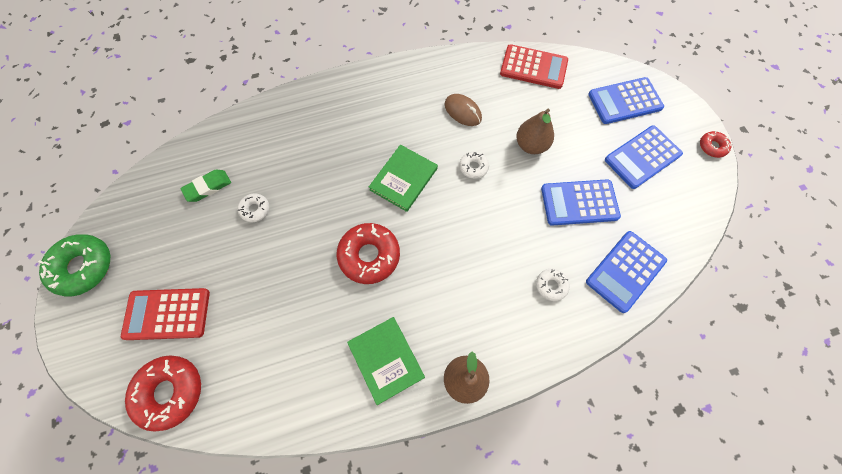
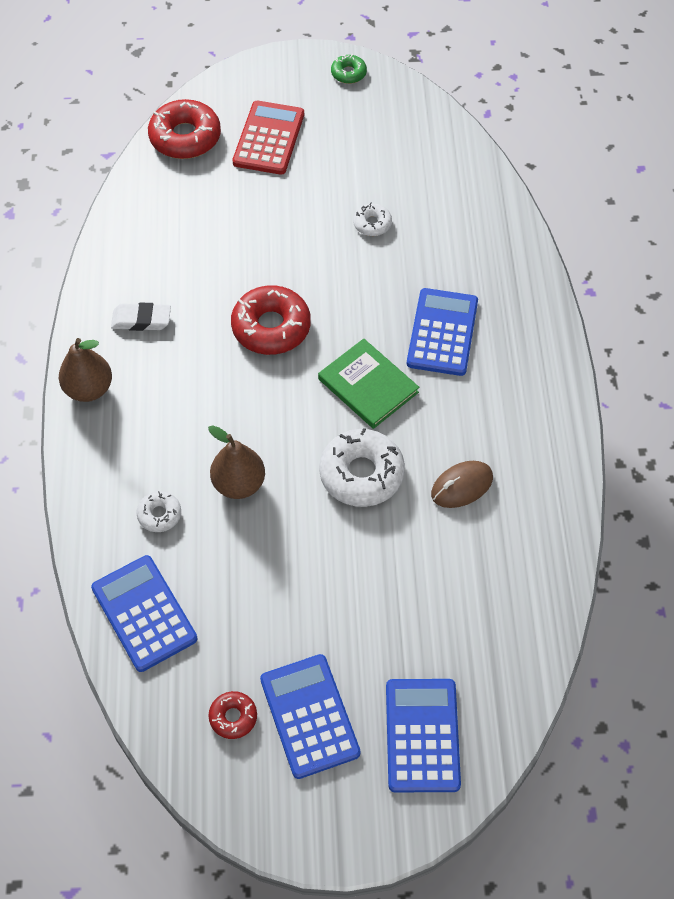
camera: 105 degrees right, 10 degrees down
(83, 267) = (348, 73): green donut -> green donut, size x0.51
(208, 187) = (418, 182): green eraser -> none
(386, 360) = (141, 320): green book -> white eraser
(473, 167) = (361, 474): white donut -> white donut, size x1.95
(531, 145) = (377, 561): brown pear -> brown pear (239, 484)
(533, 67) = (525, 615): red calculator -> none
(579, 203) = (263, 593): blue calculator -> blue calculator (442, 332)
(712, 147) = (296, 840): red donut -> red donut (233, 717)

